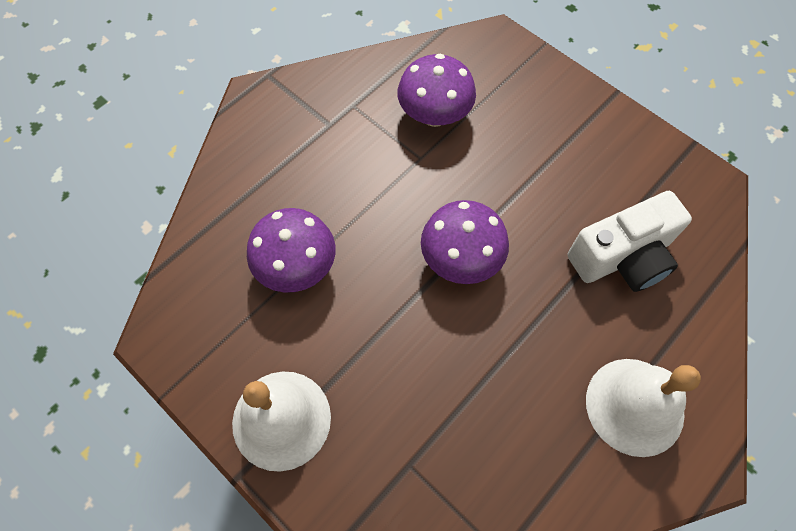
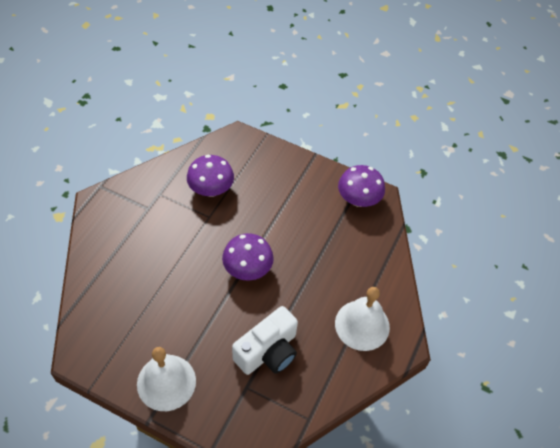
camera: 20 degrees left, 10 degrees down
(297, 267) = (151, 296): purple mushroom -> purple mushroom (358, 199)
(622, 257) = (338, 247): white camera -> white camera (268, 352)

